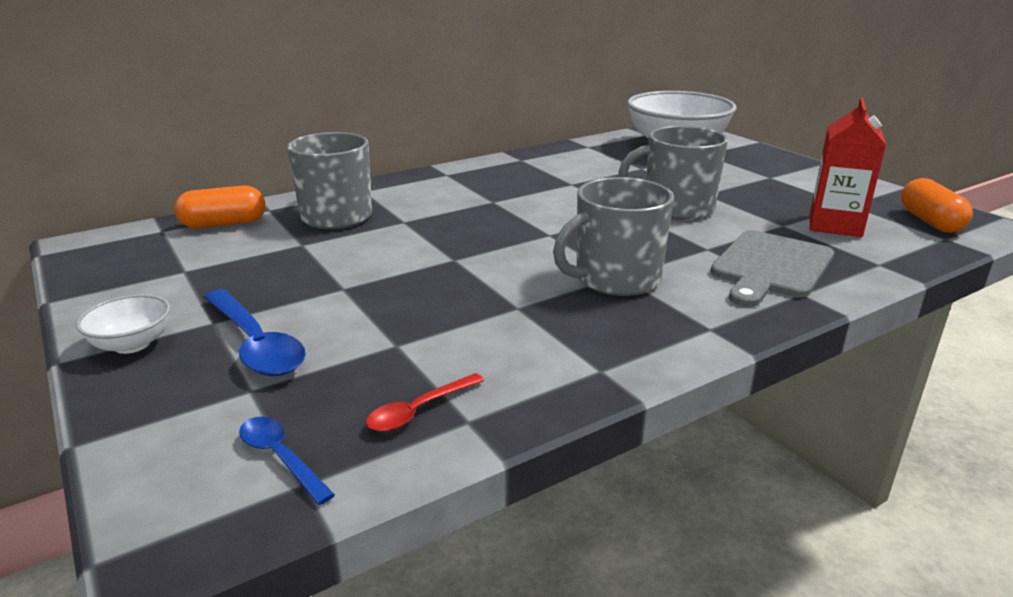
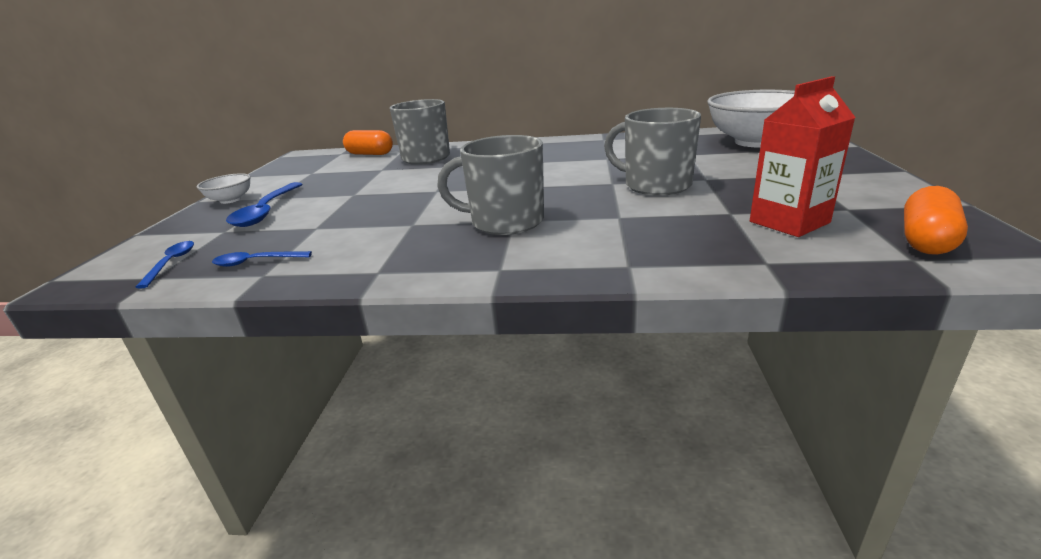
camera: 40 degrees right, 0 degrees up
(419, 410) = (256, 262): red spoon -> blue spoon
(770, 267) = (645, 240): grey cutting board -> none

